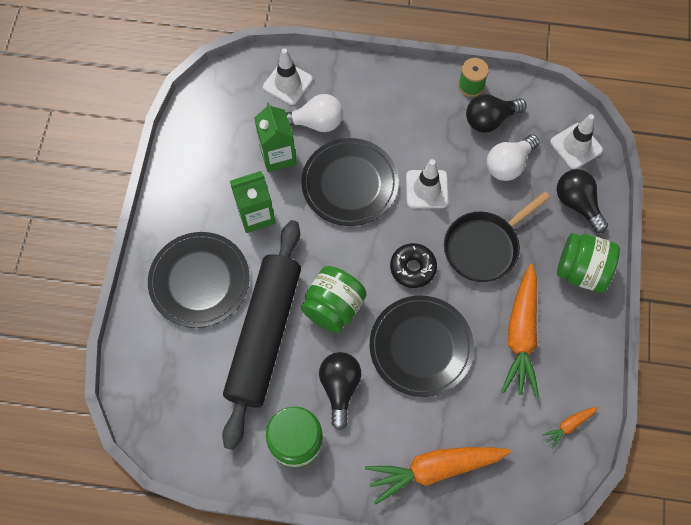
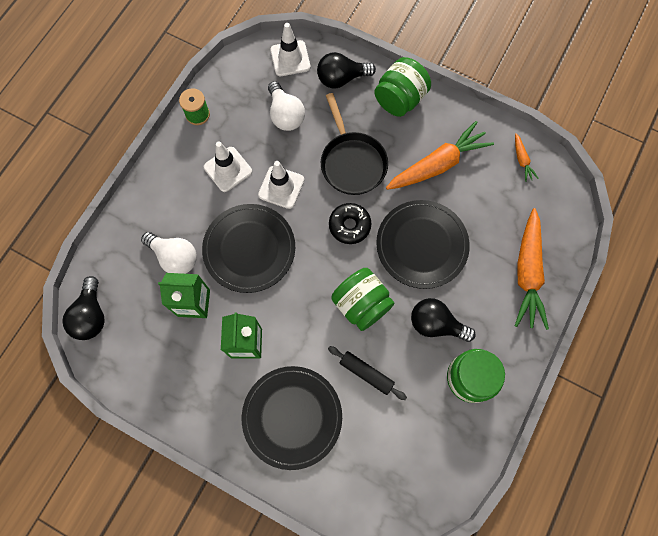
camera: 70 degrees left, 5 degrees up
(264, 335) = (366, 373): black rolling pin -> black rolling pin, size x0.40
(287, 83) = (121, 268): white traffic cone -> white traffic cone (228, 169)
(315, 123) = (175, 257): white light bulb -> white light bulb turned 105 degrees clockwise
(490, 120) = (237, 112): black light bulb -> black light bulb (91, 315)
(521, 334) = (437, 164): orange carrot -> orange carrot turned 60 degrees counterclockwise

